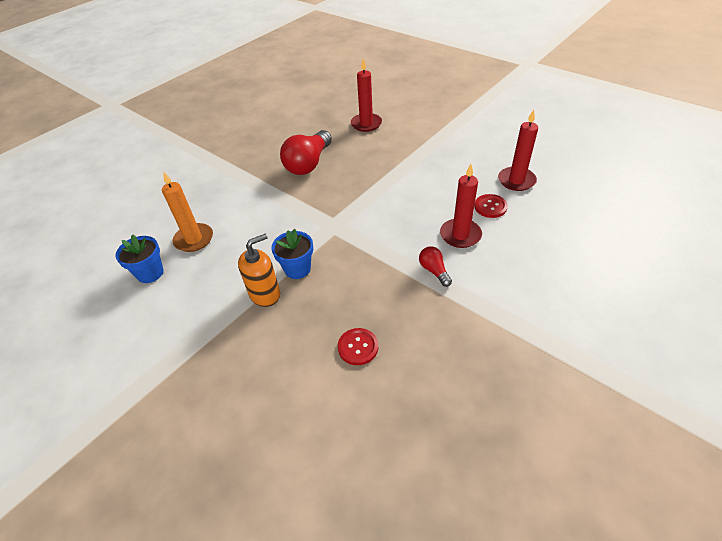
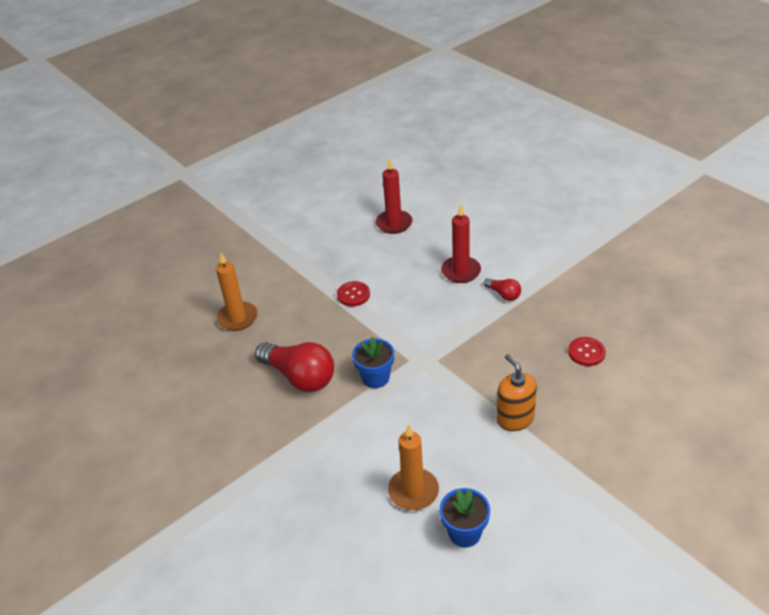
camera: 80 degrees left, 5 degrees down
(297, 269) = (483, 391): blue flower pot -> blue flower pot (375, 378)
(366, 124) = (237, 318): red candle -> orange candle
(434, 271) = (503, 294): red light bulb -> red light bulb turned 120 degrees counterclockwise
(490, 207) = (427, 246): red button -> red button (353, 295)

